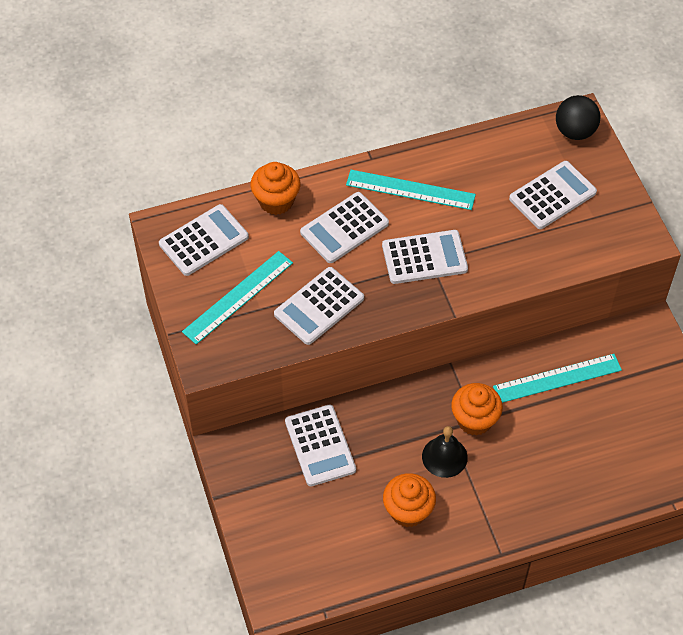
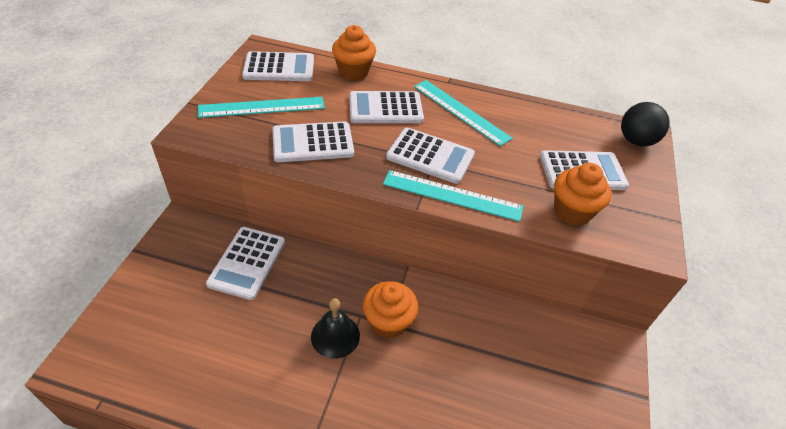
camera: 30 degrees right, 10 degrees down
(408, 511) = (261, 361): orange cupcake -> orange cupcake (572, 211)
(557, 378) = (492, 334): turquoise ruler -> turquoise ruler (452, 195)

